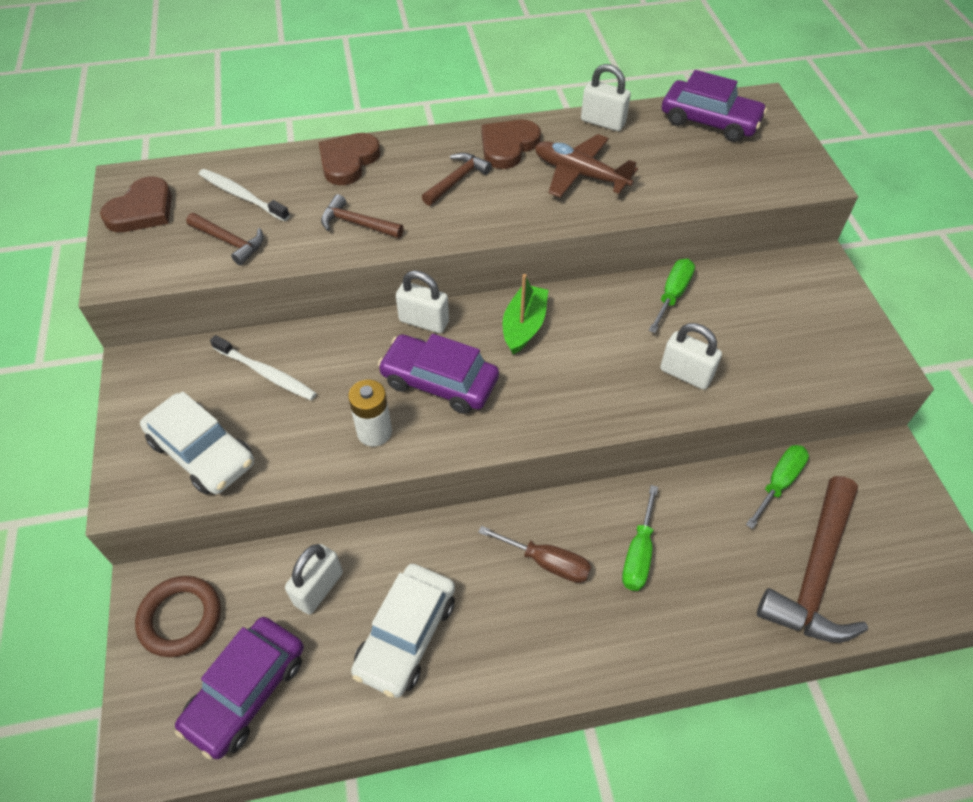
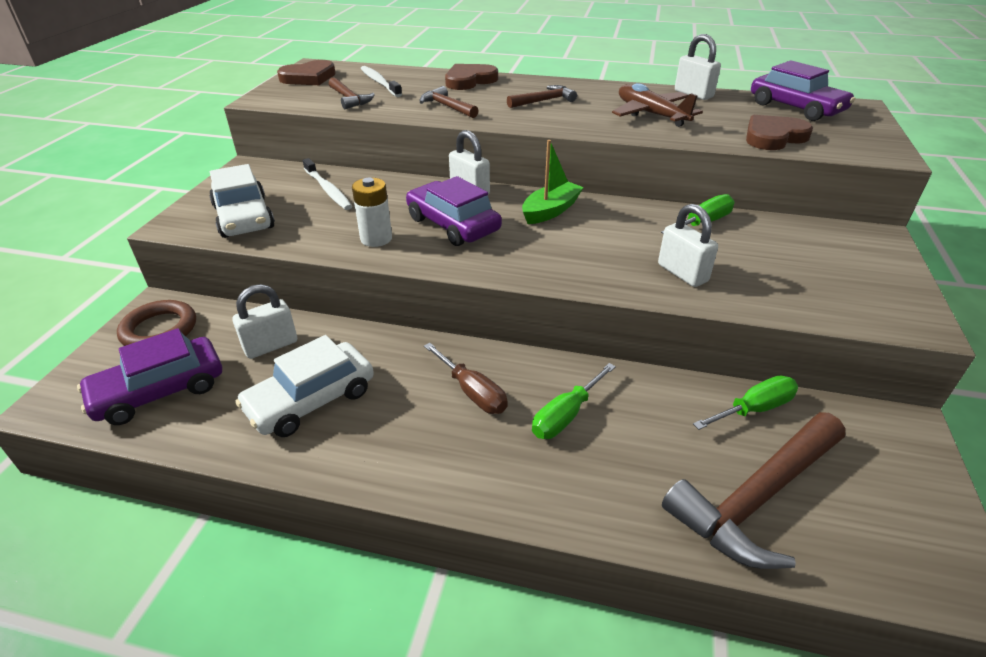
camera: 25 degrees right, 15 degrees down
(508, 146) = (601, 93): brown heart -> brown heart (773, 137)

